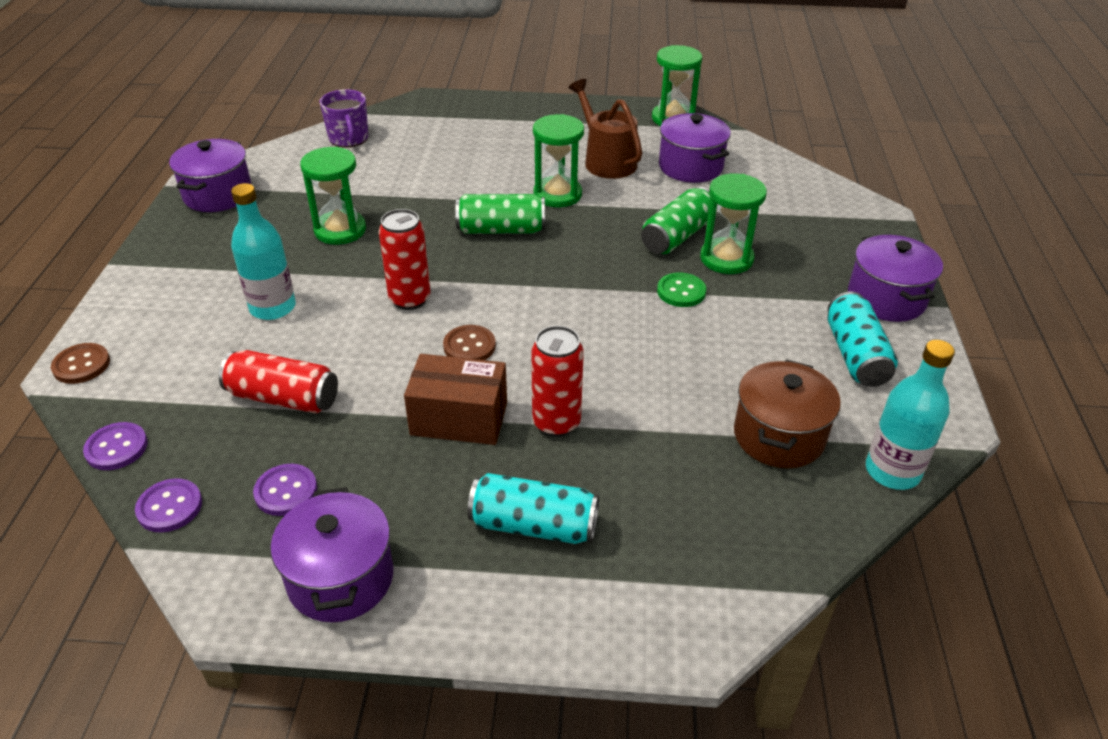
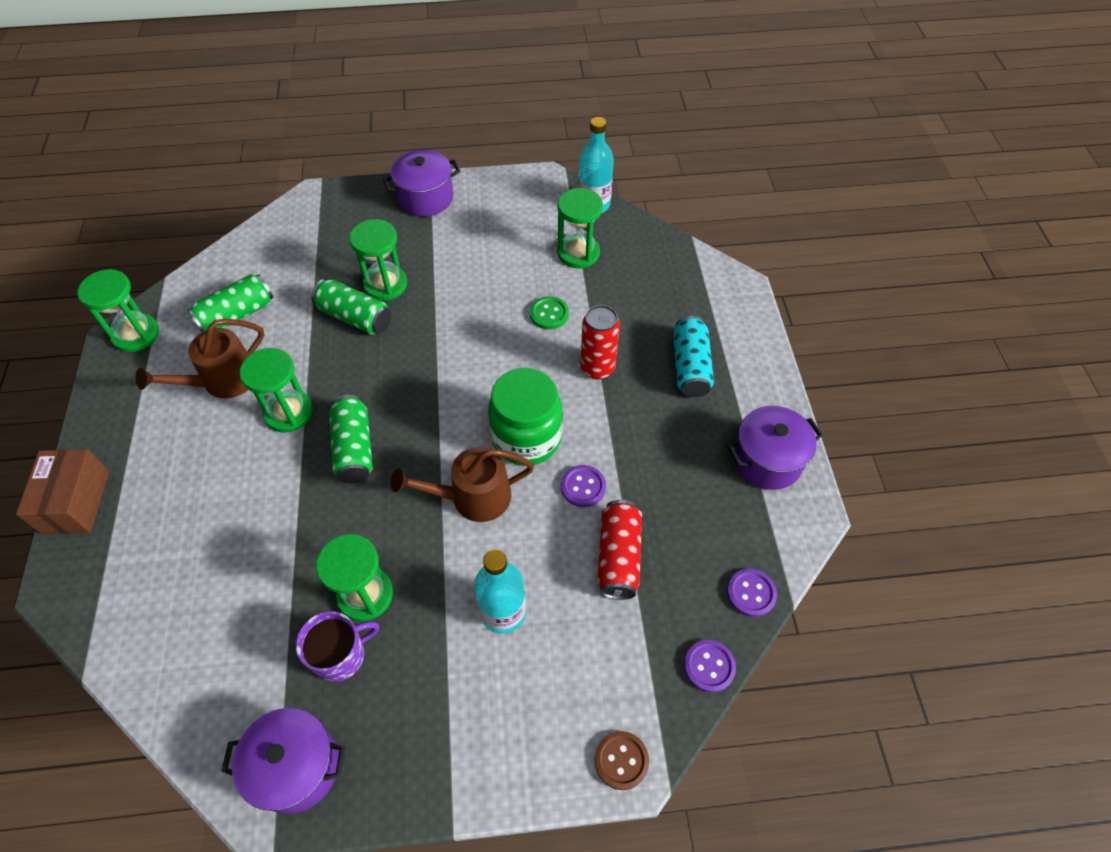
camera: 100 degrees left, 15 degrees up
(286, 491) = (711, 518): purple button -> purple button (583, 487)
(349, 138) = (157, 653): purple mug -> purple mug (340, 655)
(410, 299) = (472, 497): red can -> brown watering can
(459, 418) = (609, 427): brown box -> brown box (76, 502)
(469, 346) = (526, 438): brown button -> green jar
(681, 291) = (433, 310): green button -> green button (549, 314)
(690, 167) = (237, 315): purple pot -> green can
(779, 436) = (578, 253): brown pot -> green hourglass
(855, 355) = (491, 216): turquoise can -> none

